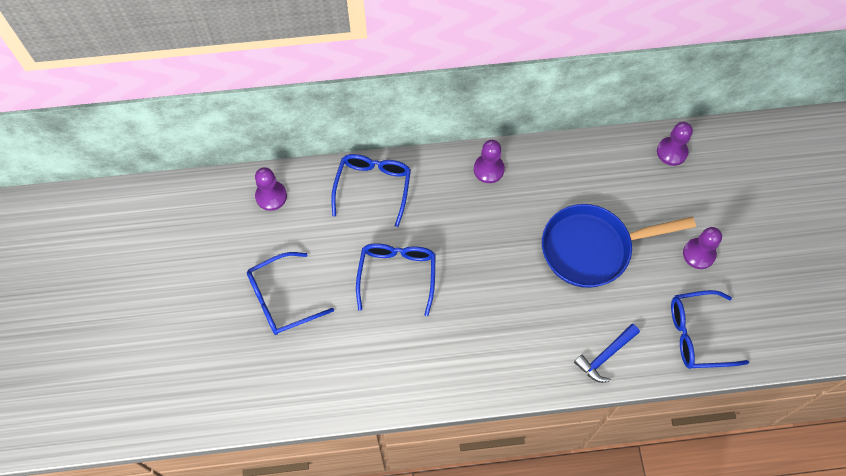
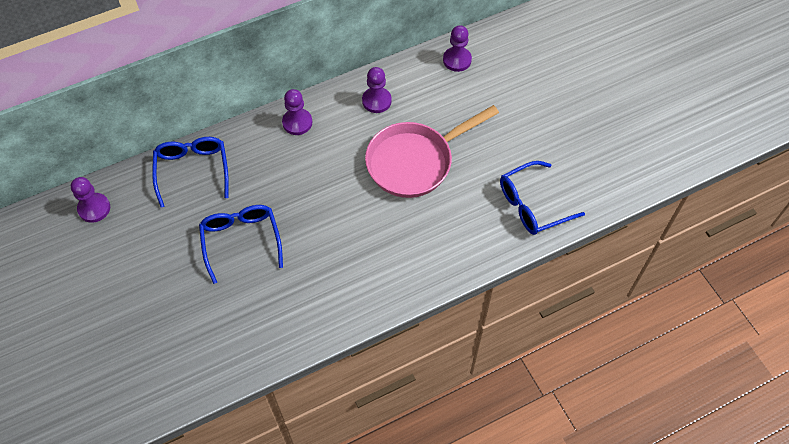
camera: 20 degrees left, 5 degrees down
(282, 299) = (135, 298): blue glasses -> none
(592, 249) = (415, 162): blue pan -> pink pan
(605, 356) = (458, 249): blue hammer -> none
(699, 254) = (510, 137): purple pawn -> purple pawn (376, 101)

